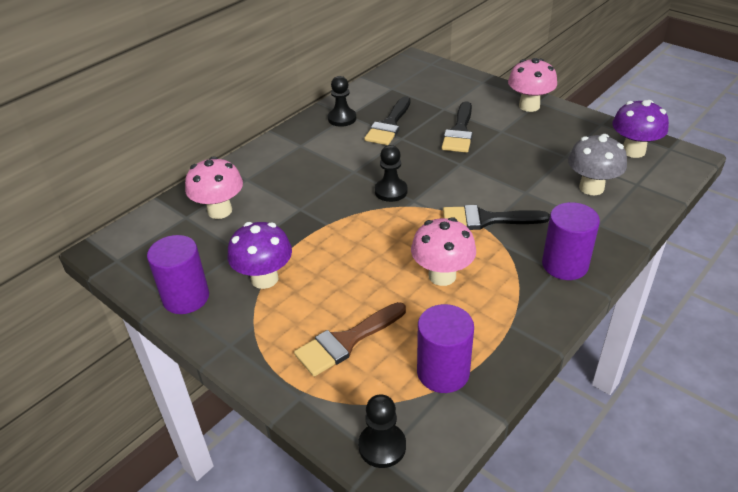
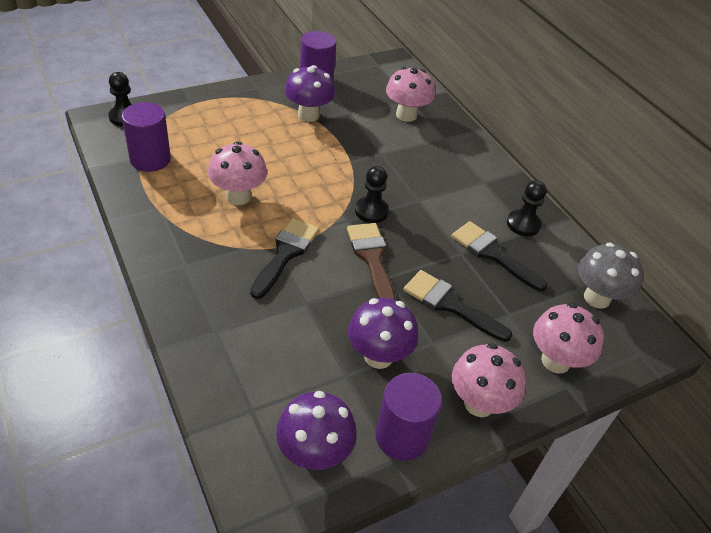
camera: 105 degrees right, 5 degrees up
(346, 341) = (216, 130): brown brush -> brown brush (371, 258)
(467, 87) = (555, 361): none -> pink mushroom
(536, 148) = (378, 356): none -> purple mushroom
(565, 265) = (187, 273): purple cylinder -> purple cylinder (402, 436)
(591, 188) = (274, 362): grey mushroom -> grey mushroom (597, 298)

